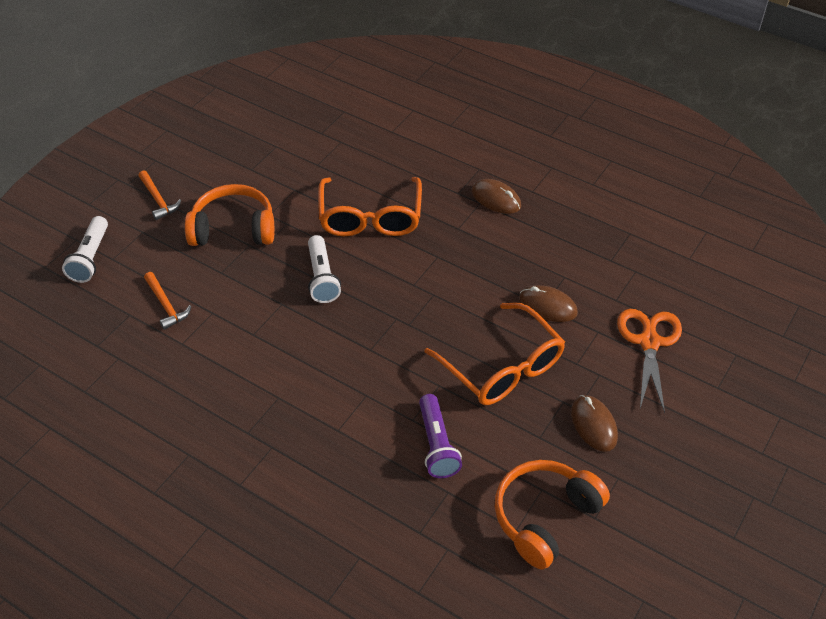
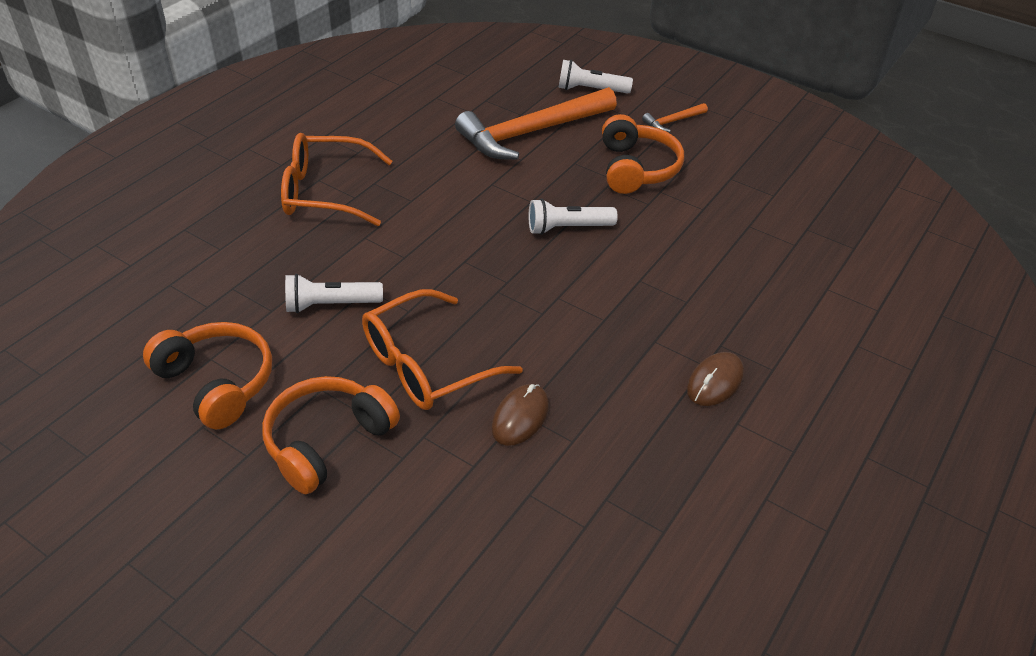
camera: 90 degrees right, 5 degrees down
(166, 305) = (531, 132): orange hammer -> orange hammer, size x2.35
(370, 218) = (664, 265): orange glasses -> orange glasses (325, 192)
(437, 444) = (331, 305): purple flashlight -> white flashlight
(593, 424) = (327, 441): brown mouse -> orange headphones
(649, 342) = (449, 521): orange scissors -> none

